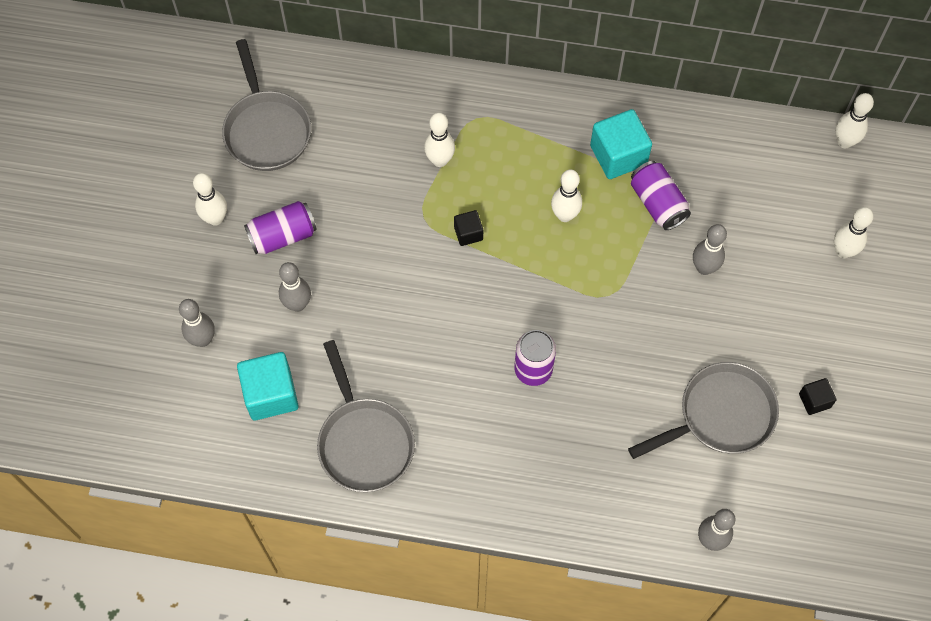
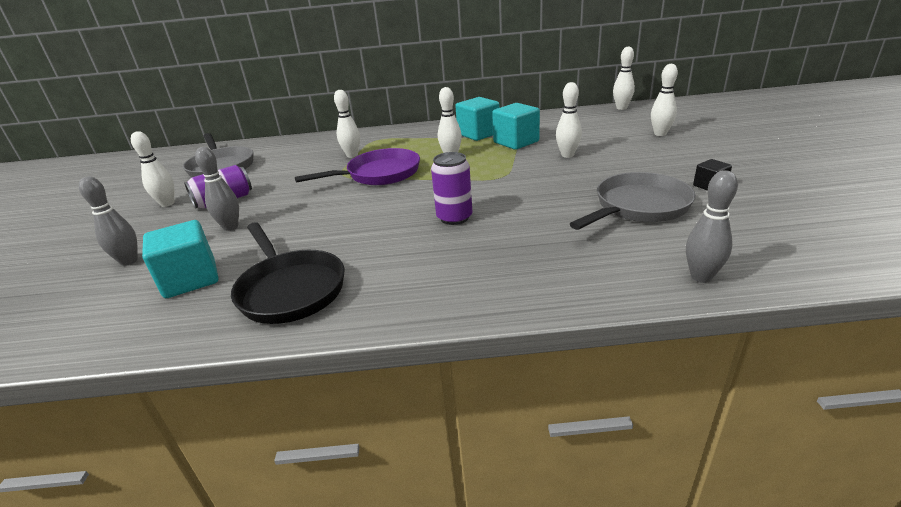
camera: 10 degrees left, 35 degrees down
(364, 442) = (290, 289): grey pan -> black pan
(468, 233) = (379, 174): black cube -> purple pan
(657, 203) = (516, 142): purple can -> turquoise cube
(704, 268) = (567, 155): grey bowling pin -> white bowling pin

